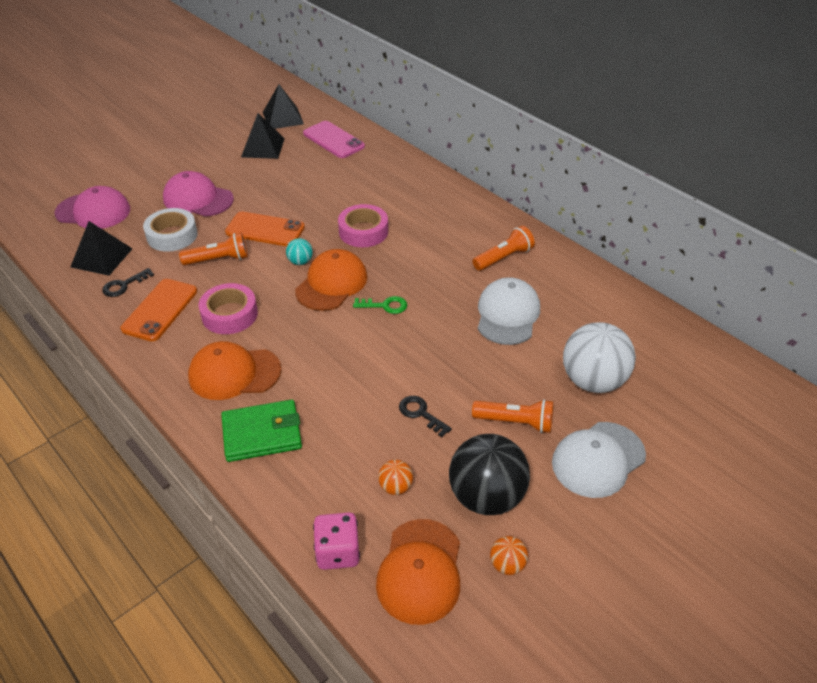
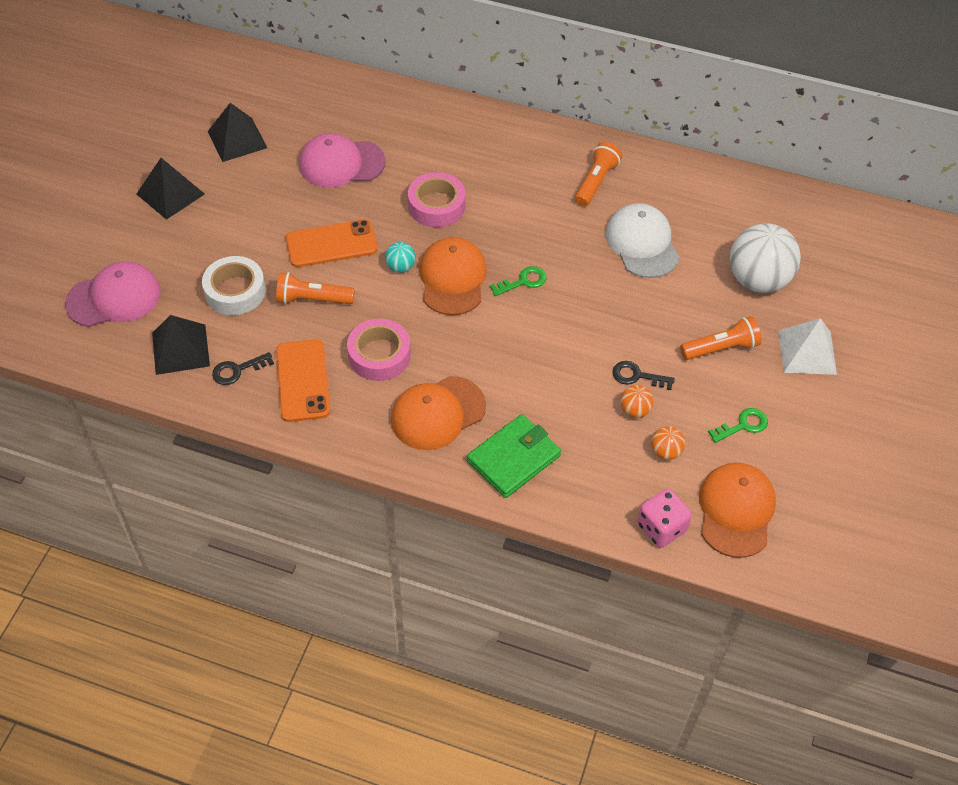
camera: 30 degrees left, 10 degrees up
(124, 285) = (237, 370): black key -> black key turned 45 degrees clockwise
(198, 199) = (222, 235): pink cap -> pink cap (341, 163)
(218, 260) = (312, 299): orange flashlight -> orange flashlight turned 135 degrees counterclockwise
(283, 118) = (225, 89): black pyramid -> black pyramid (170, 193)
(333, 140) = (310, 100): pink phone -> none
(420, 571) = (736, 511): orange cap -> orange cap turned 150 degrees counterclockwise
(486, 497) = (743, 425): black ball -> green key
(507, 564) = (796, 473): orange ball -> orange ball (635, 410)
(598, 459) = (807, 352): white cap -> white pyramid

